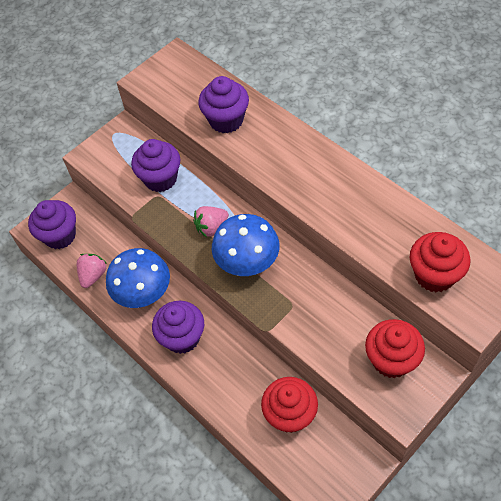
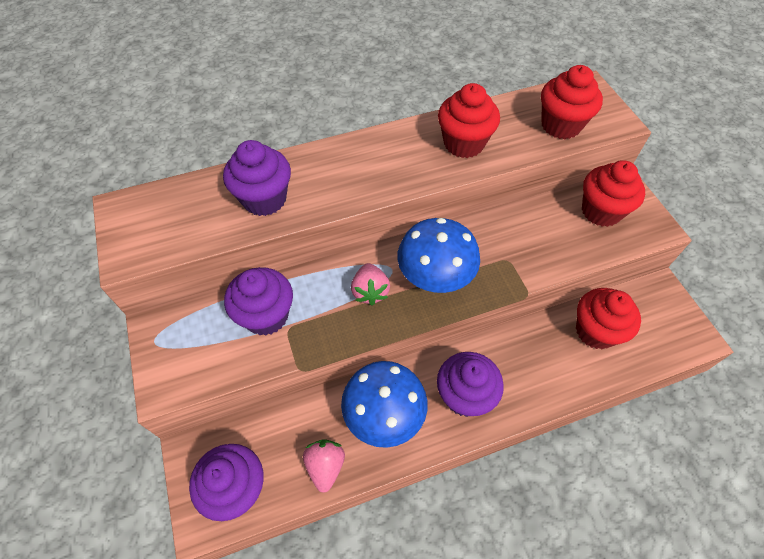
camera: 70 degrees left, 0 degrees up
(93, 275) = (325, 466): pink strawberry -> pink strawberry turned 45 degrees clockwise
(361, 213) = (464, 143): none -> red cupcake

